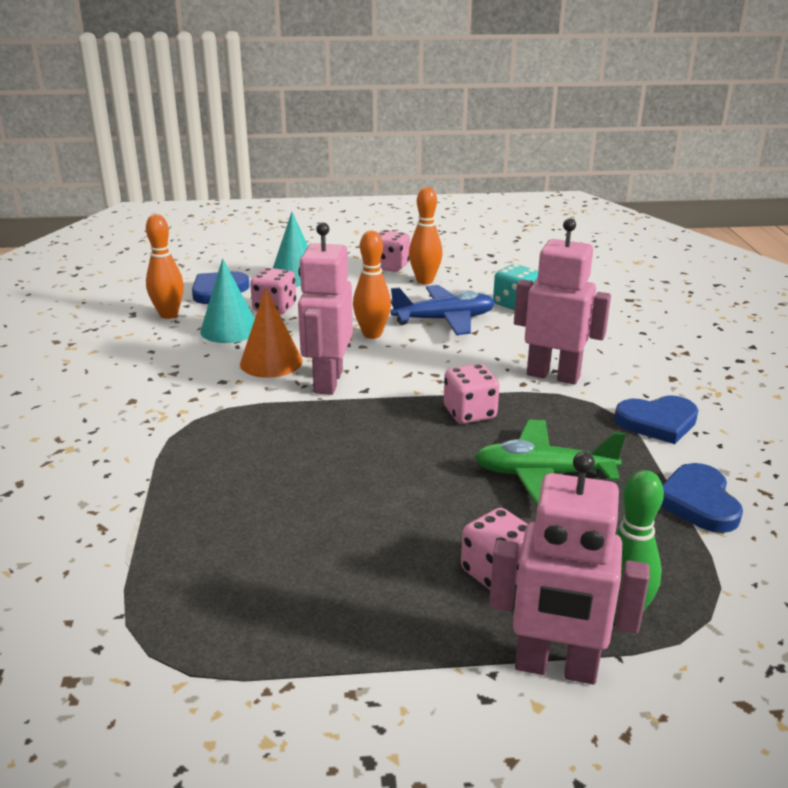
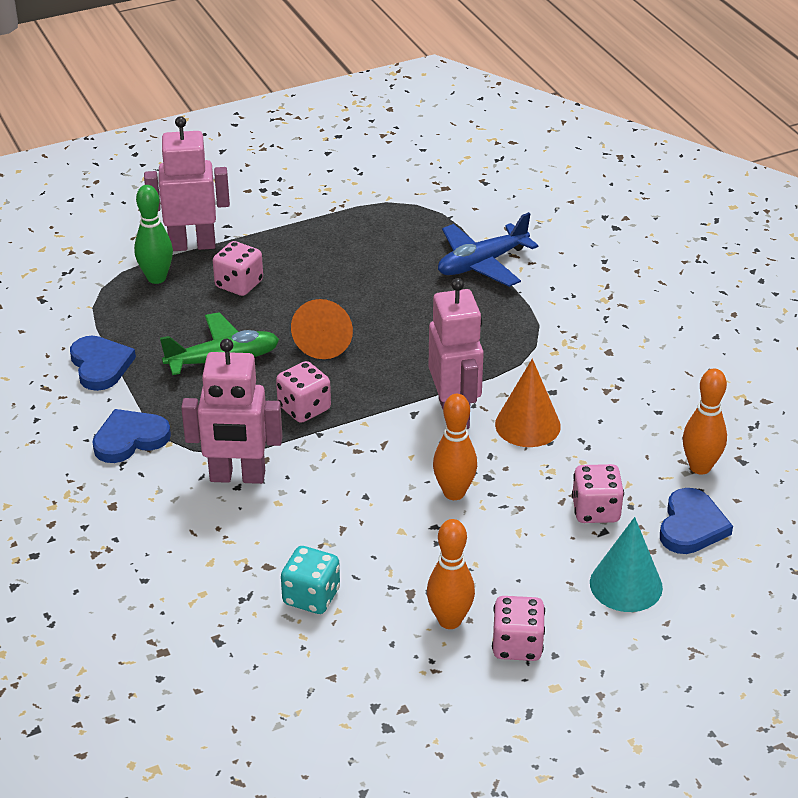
camera: 160 degrees right, 10 degrees up
(229, 329) = (611, 460): turquoise cone -> none
(413, 473) = (326, 339): none -> orange cone
(444, 320) = (386, 540): blue plane -> blue plane (482, 263)

